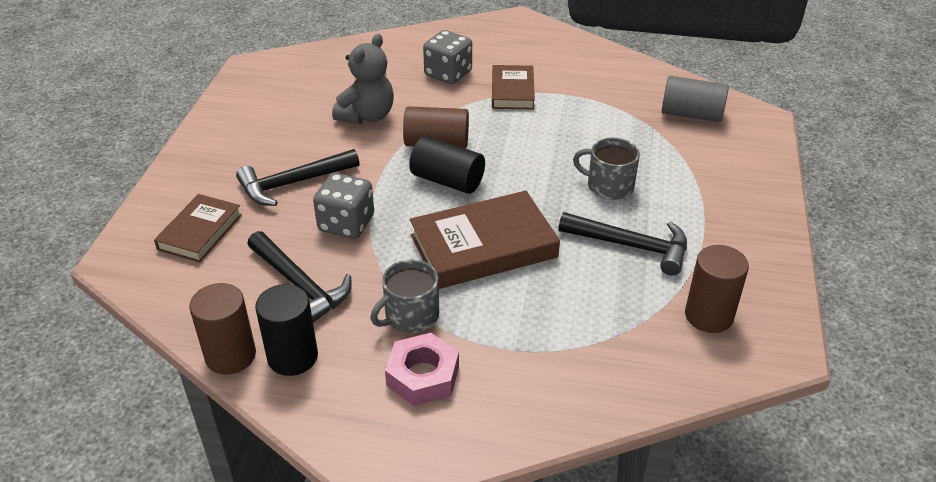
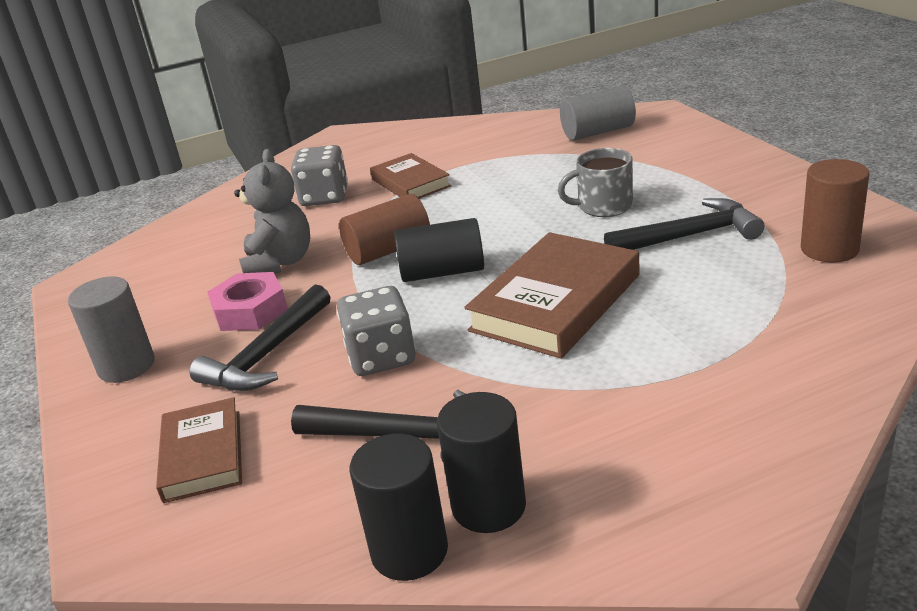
camera: 30 degrees left, 10 degrees down
(221, 147) = (126, 366): none -> grey cylinder
(230, 356) = (409, 551): brown cylinder -> black cylinder
(410, 315) = (566, 395): grey mug -> none
(423, 376) = (656, 437): pink nut -> pink nut (250, 311)

